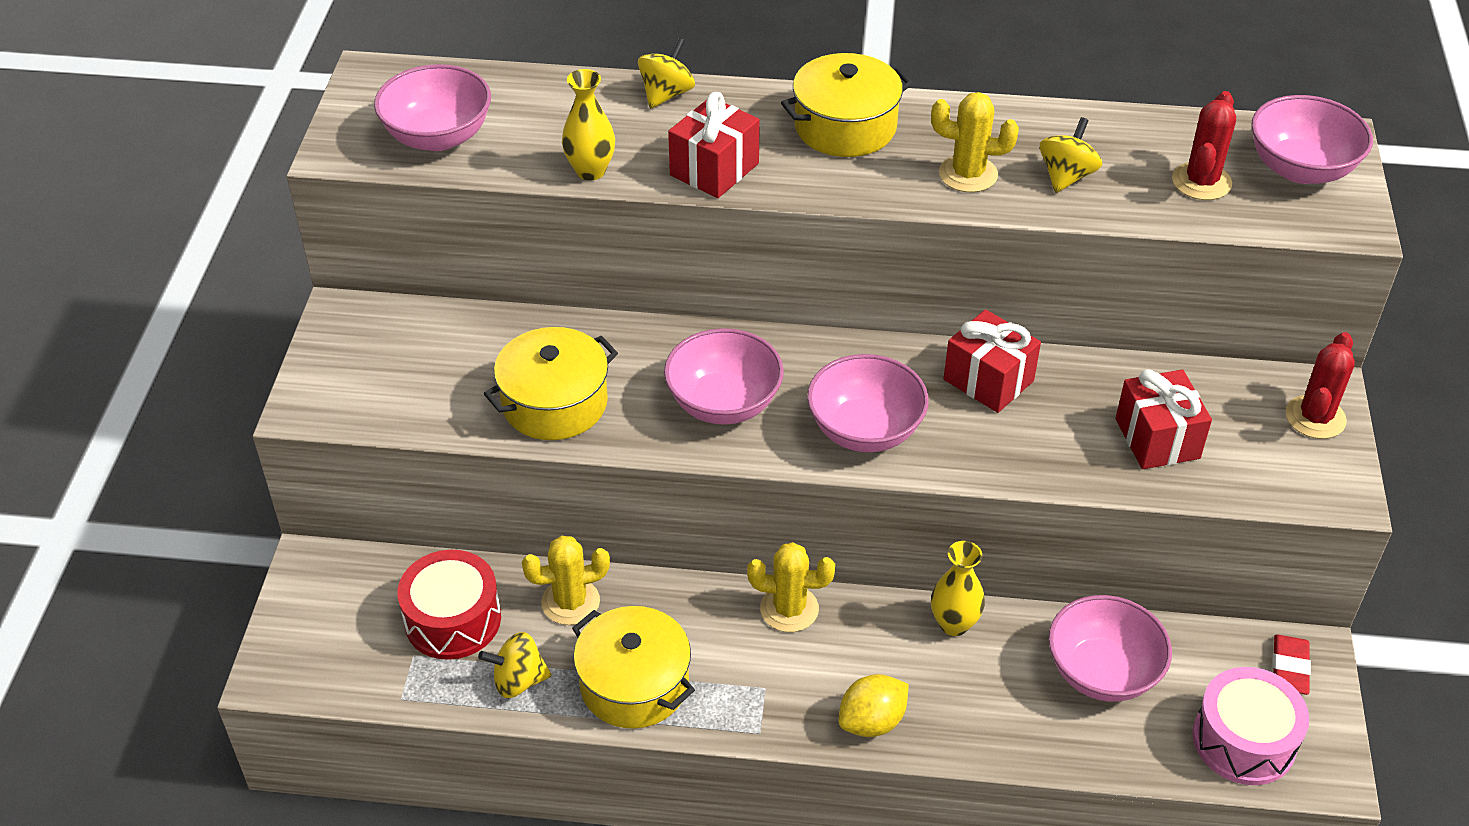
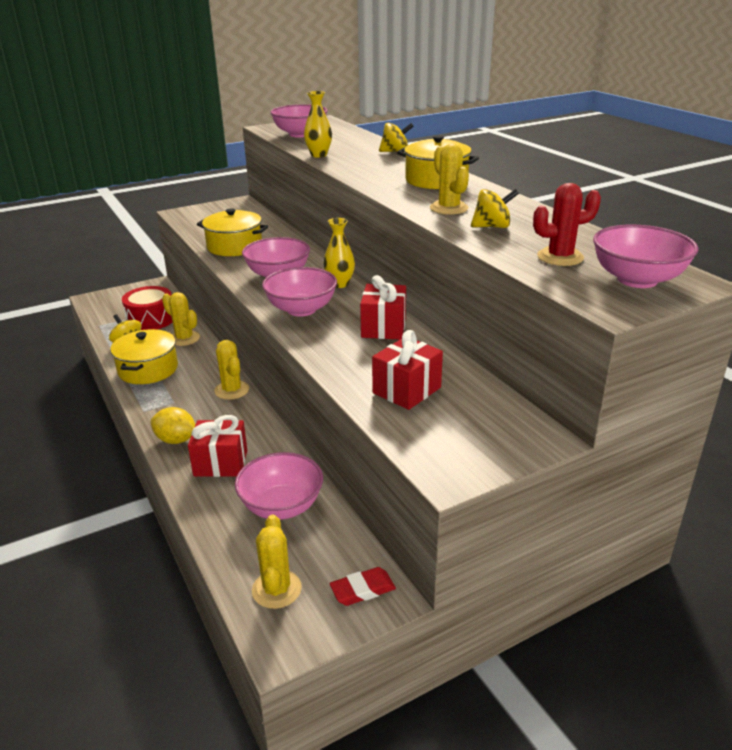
camera: 55 degrees right, 15 degrees down
(714, 169) = (357, 169): red gift -> red gift (221, 463)
(954, 624) = (269, 441): yellow vase -> yellow vase (340, 284)
(1244, 740) = (276, 589): pink drum -> yellow cactus
(1315, 417) = (510, 442): red cactus -> none

